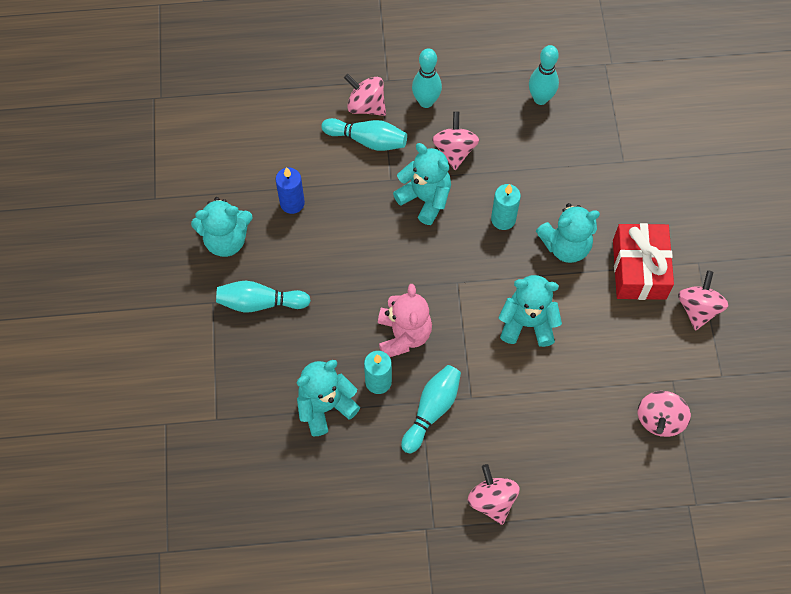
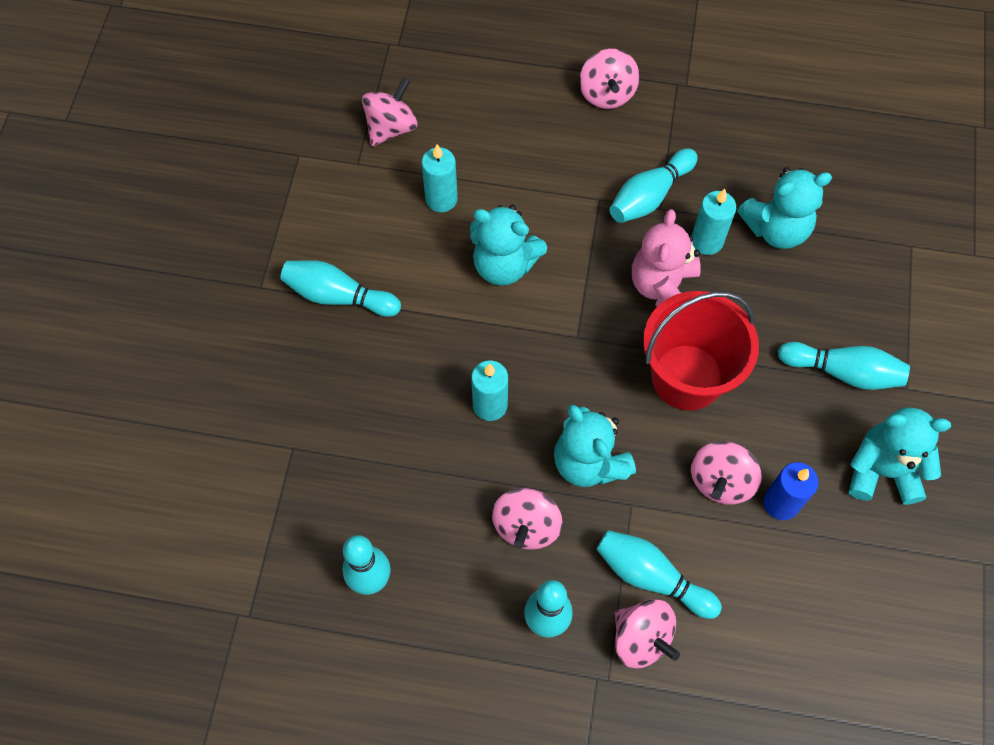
camera: 165 degrees left, 0 degrees up
(371, 272) = (687, 377): none -> red bucket
(566, 246) = (420, 348): turquoise teddy bear -> none
(594, 366) = (441, 199): none -> turquoise candle
(639, 269) = (338, 296): red gift -> turquoise bowling pin
(698, 308) = (289, 232): pink spinning top -> pink spinning top (720, 481)

